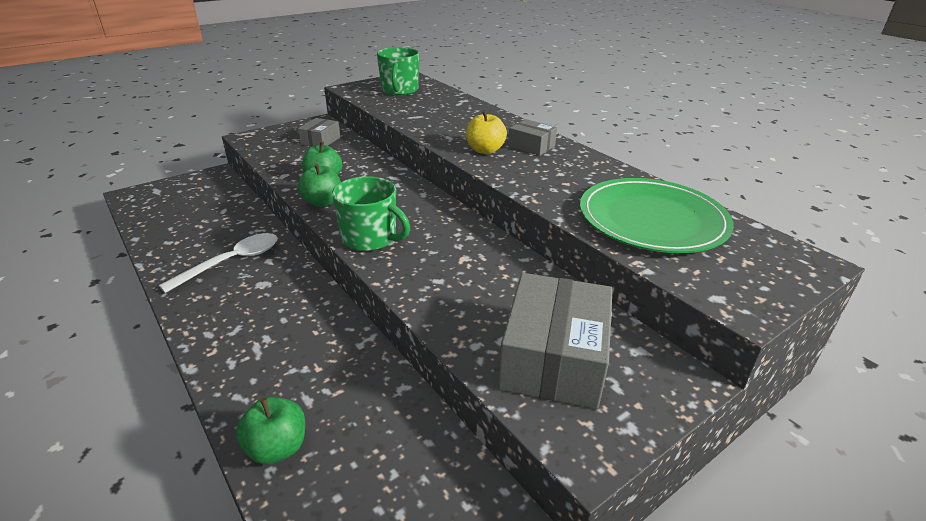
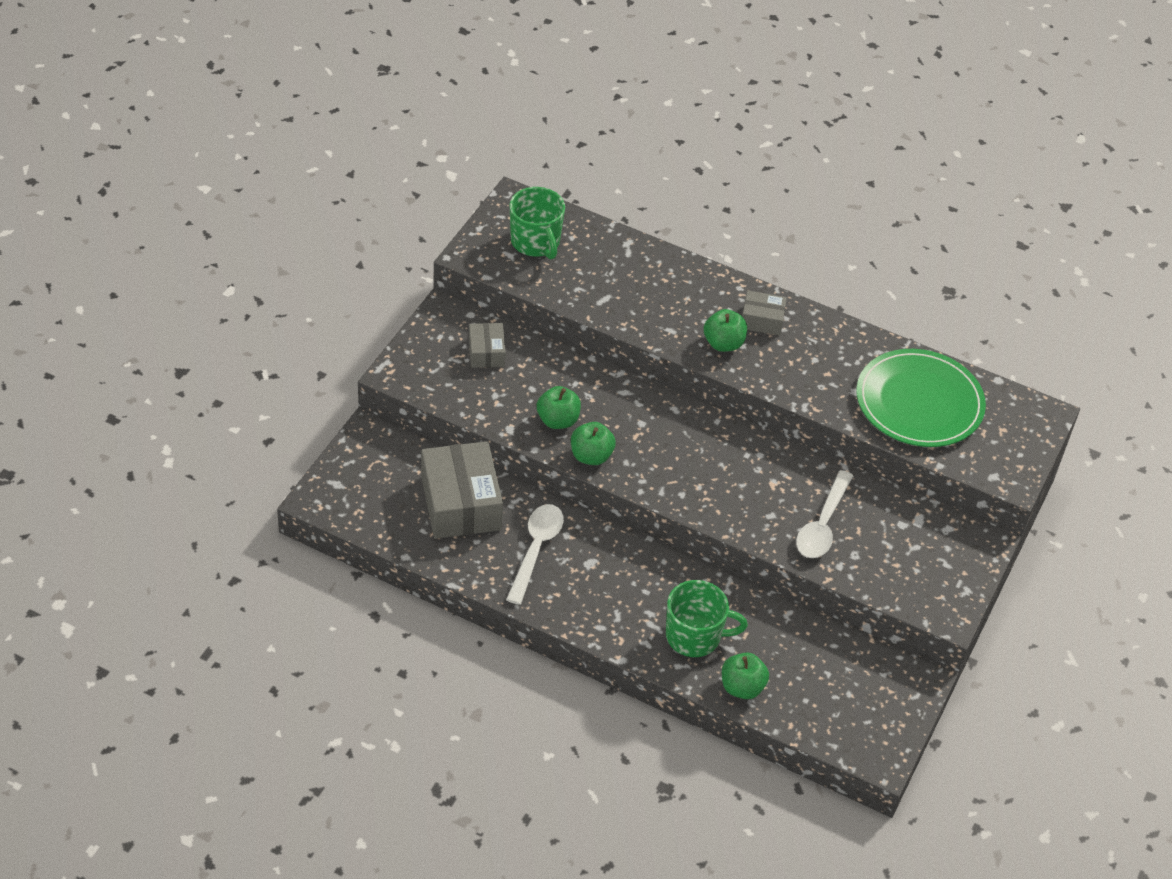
camera: 30 degrees left, 15 degrees up
(370, 238) = (678, 488): green mug -> green mug (694, 636)
(485, 150) = (723, 343): yellow apple -> green apple
(486, 303) = (822, 525): none -> white spoon
(553, 358) = (897, 557): grey box -> grey box (461, 503)

